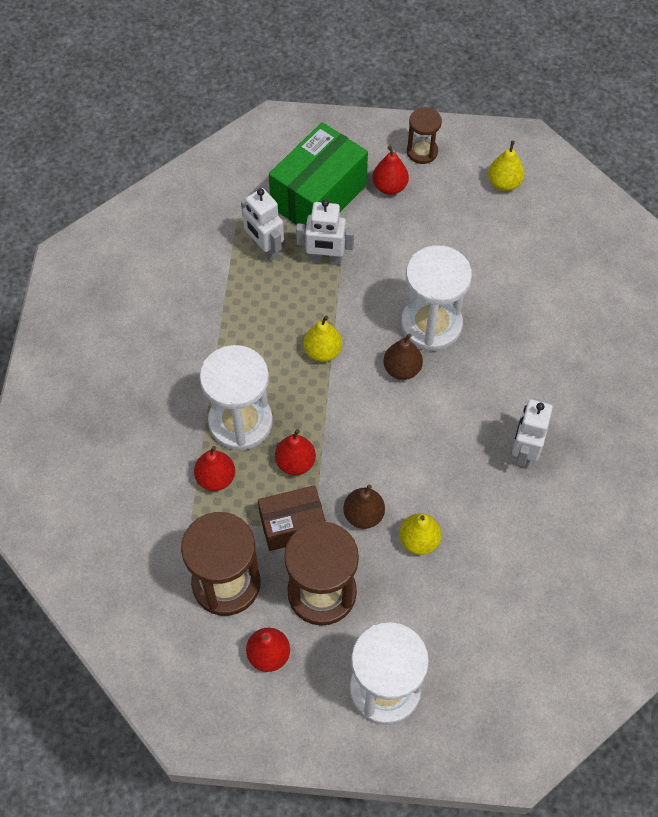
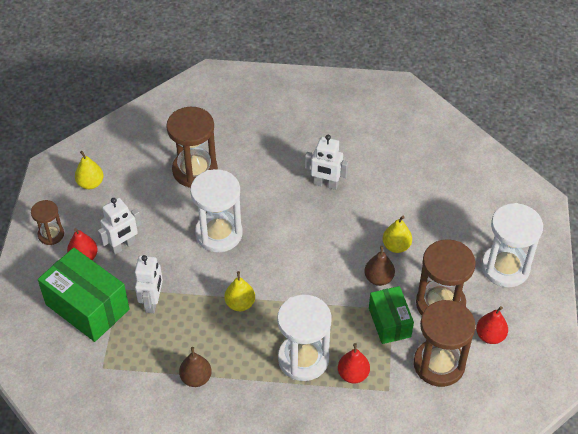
camera: 90 degrees left, 10 degrees down
(264, 249) = (138, 346): white robot -> white robot (123, 246)
(292, 525) = (389, 322): brown box -> green box
(295, 463) = (338, 321): red pear -> none
(402, 369) = (257, 253): brown pear -> brown pear (196, 378)
(535, 294) = (195, 170): none -> brown hourglass

